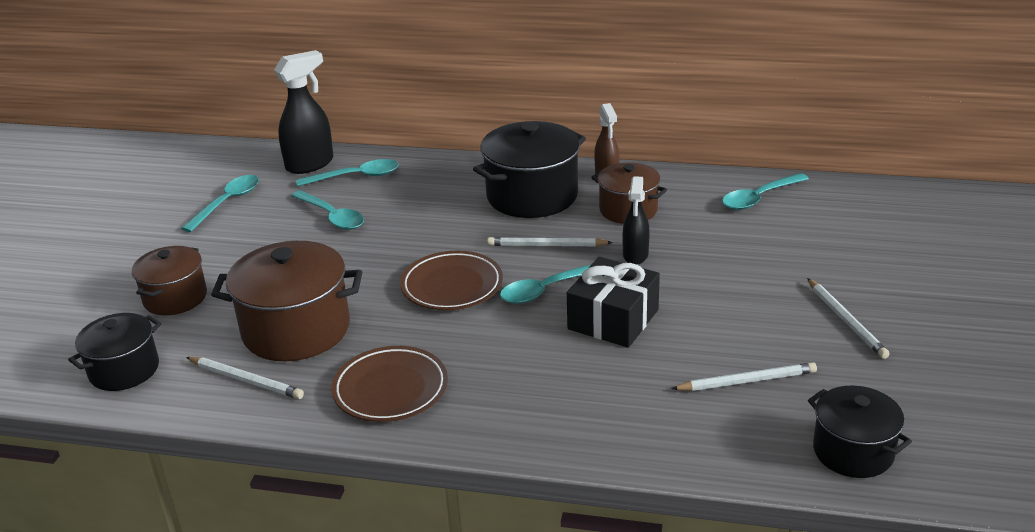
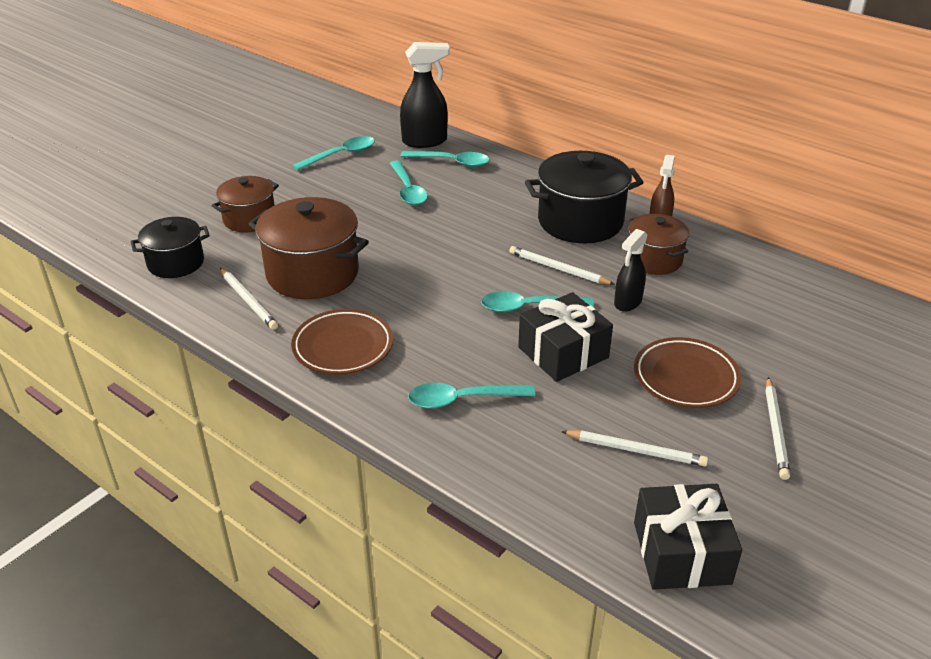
camera: 25 degrees right, 5 degrees up
(452, 286) = (454, 278): brown plate -> brown plate (685, 377)
(759, 198) = (786, 287): turquoise spoon -> turquoise spoon (462, 400)
(853, 451) = (681, 553): black pot -> black gift

